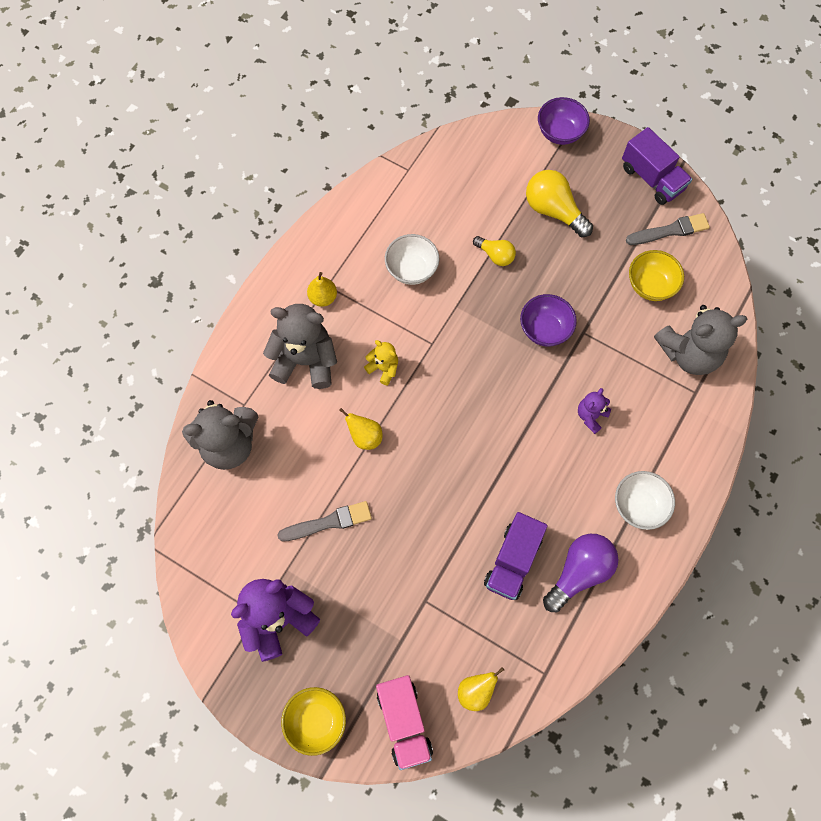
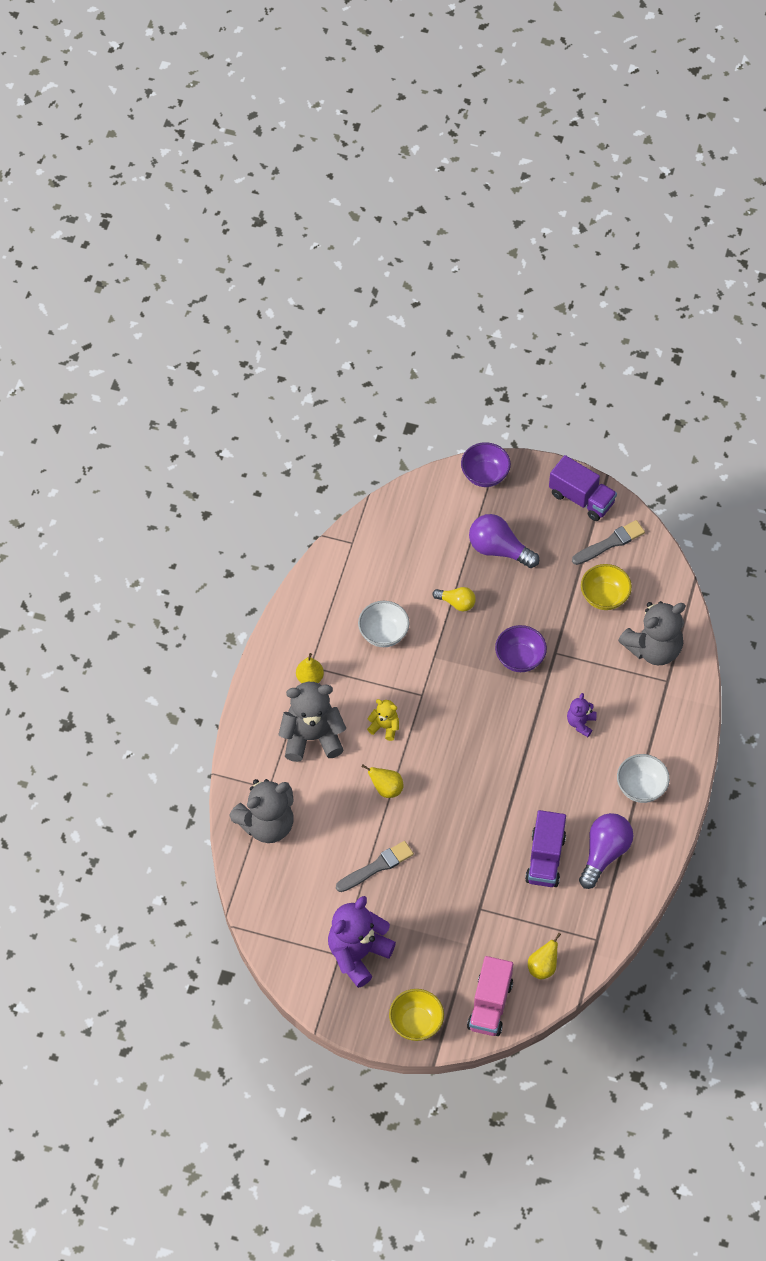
camera: 15 degrees left, 10 degrees down
(404, 722) = (490, 1005): pink truck -> pink truck turned 45 degrees clockwise
(553, 210) = (499, 549): yellow light bulb -> purple light bulb

